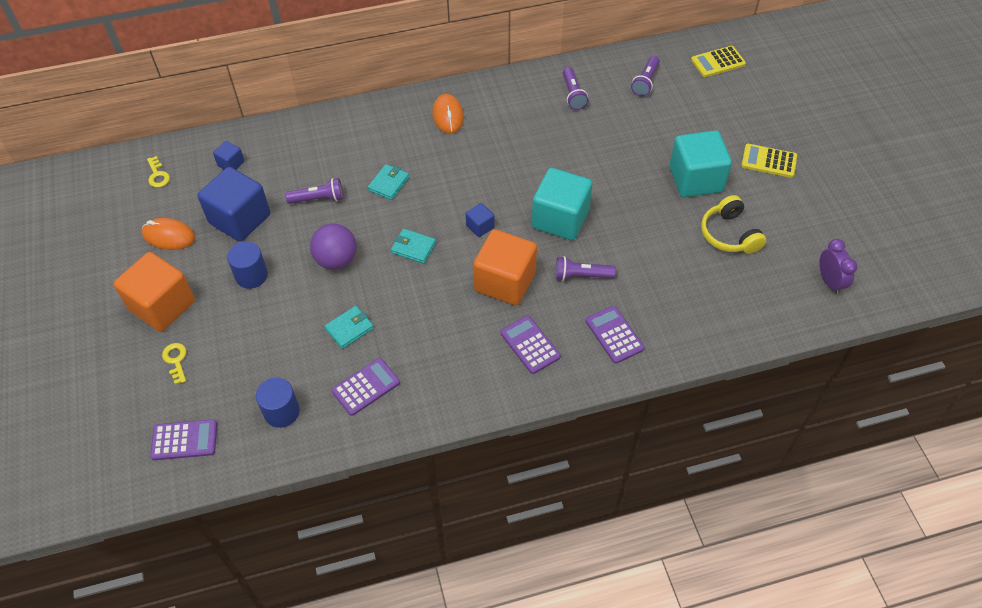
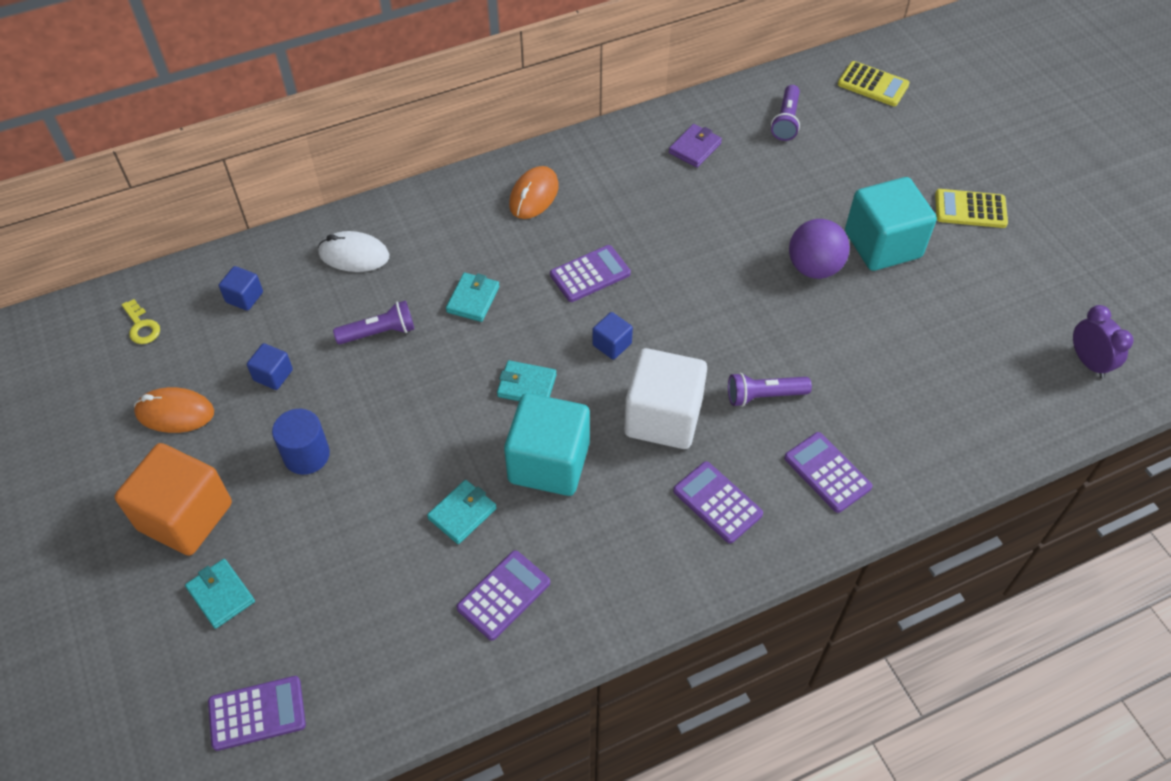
camera: 10 degrees left, 0 degrees up
(176, 360) = (221, 595): yellow key -> turquoise wallet
(240, 219) = (273, 375): blue cube -> blue cube, size x0.46
(281, 412) = (391, 649): blue cylinder -> none
(312, 143) = (354, 255): none -> white mouse
(336, 260) = (423, 417): purple ball -> purple ball (814, 268)
(448, 116) = (534, 195): orange mouse -> orange mouse turned 45 degrees clockwise
(476, 176) = (590, 274): none -> purple calculator
(505, 281) = (663, 417): orange cube -> white cube
(560, 219) = (717, 320): turquoise cube -> turquoise cube (549, 462)
(573, 94) = (695, 148): purple flashlight -> purple wallet
(718, 62) = (873, 85): yellow calculator -> yellow calculator turned 120 degrees counterclockwise
(729, 234) = (944, 314): yellow headphones -> none

